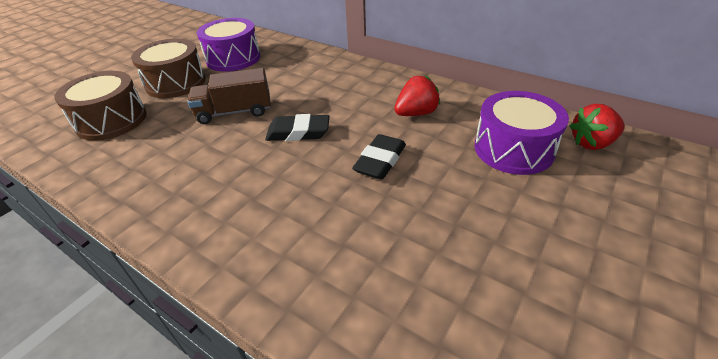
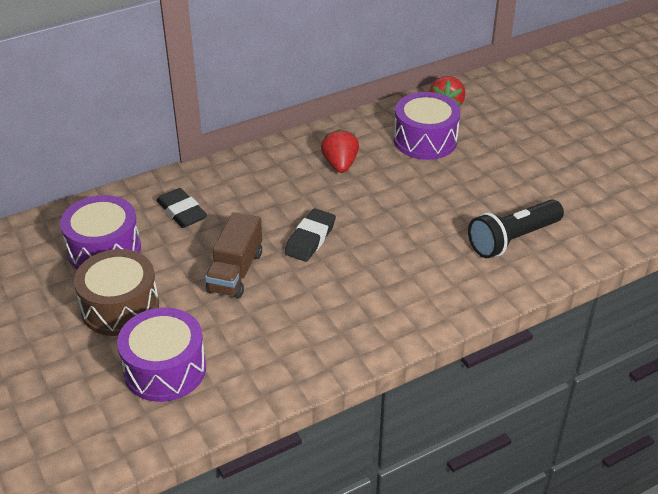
camera: 65 degrees left, 0 degrees up
(111, 120) = (165, 369): brown drum -> purple drum
(380, 161) = (388, 207): black eraser -> black eraser (182, 212)
(403, 285) = (512, 239): none -> black flashlight

